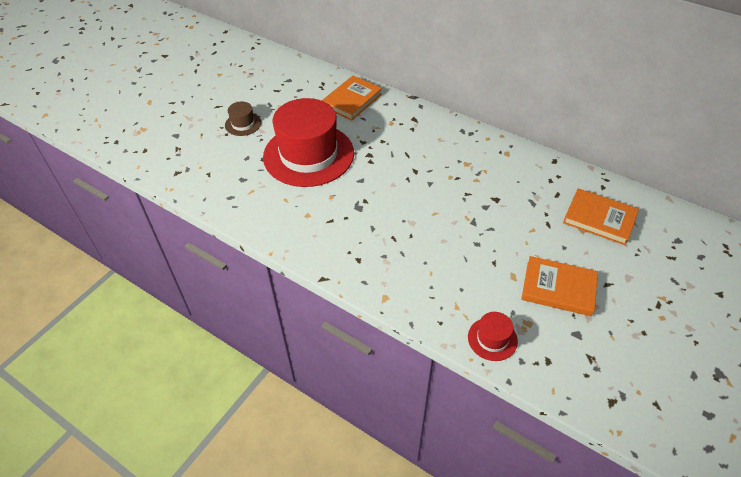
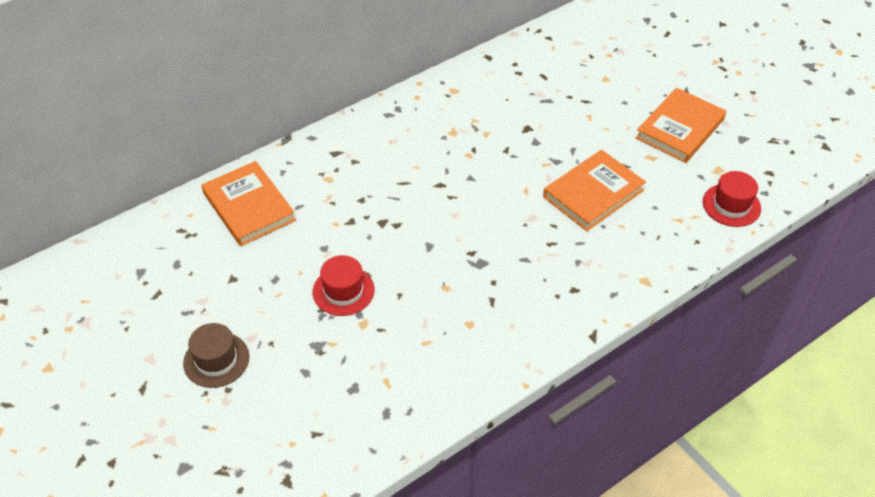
camera: 70 degrees left, 0 degrees up
(308, 155) = (343, 291): red hat -> red hat, size x0.42
(599, 219) = (595, 60): orange book -> orange book (593, 193)

